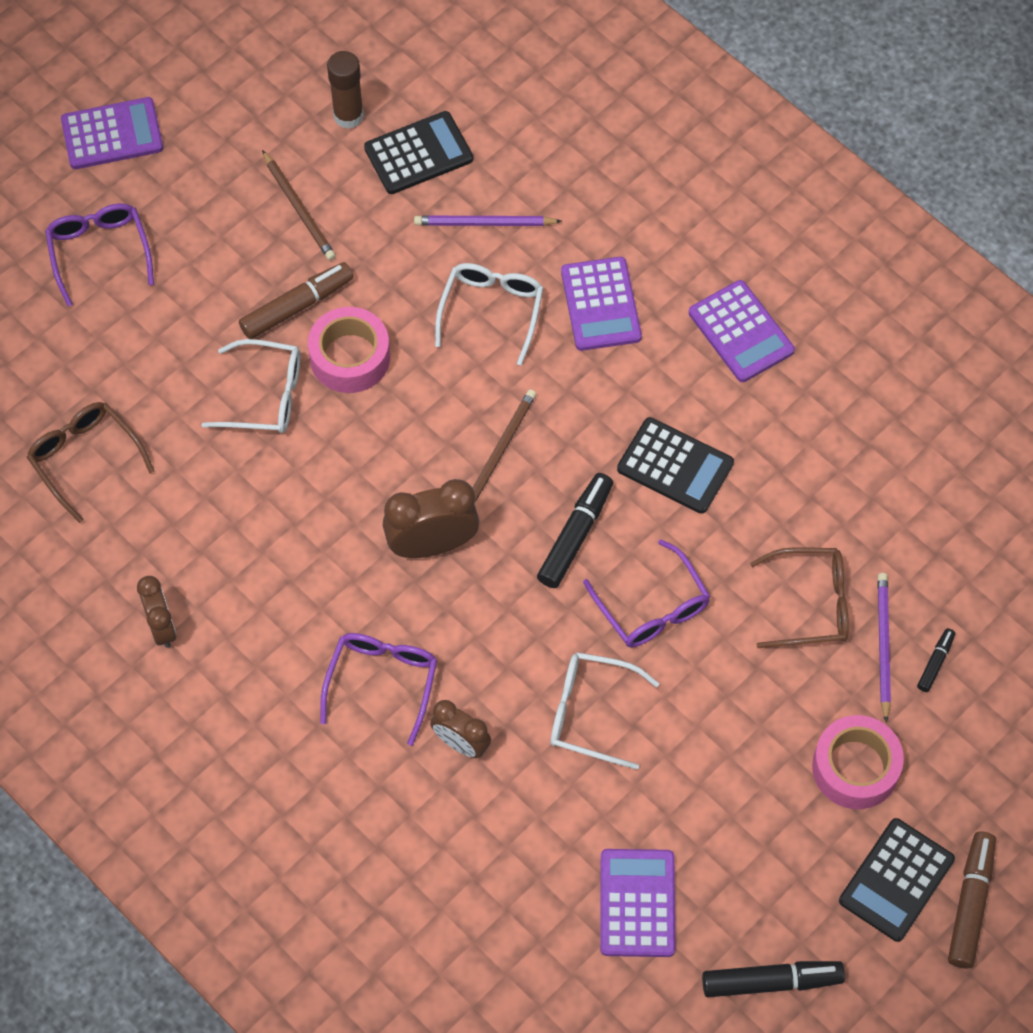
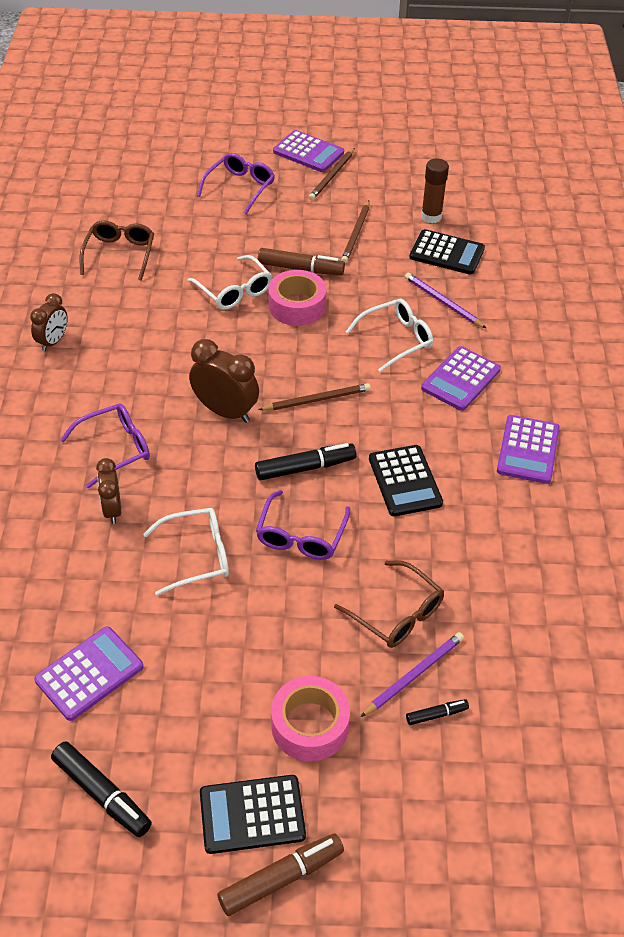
camera: 45 degrees right, 15 degrees down
(180, 148) = (332, 176): none -> brown pencil
(590, 713) = (197, 556): white glasses -> white glasses turned 105 degrees clockwise

